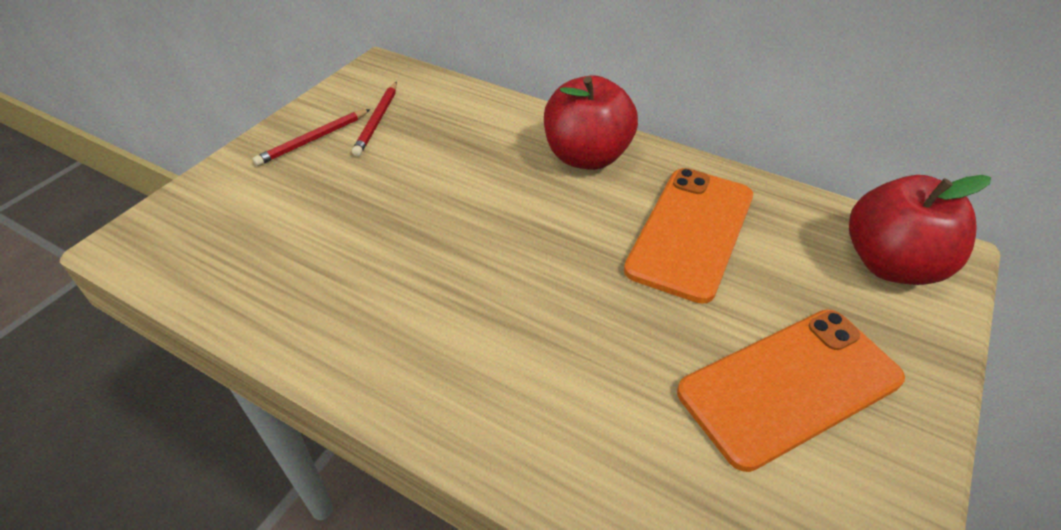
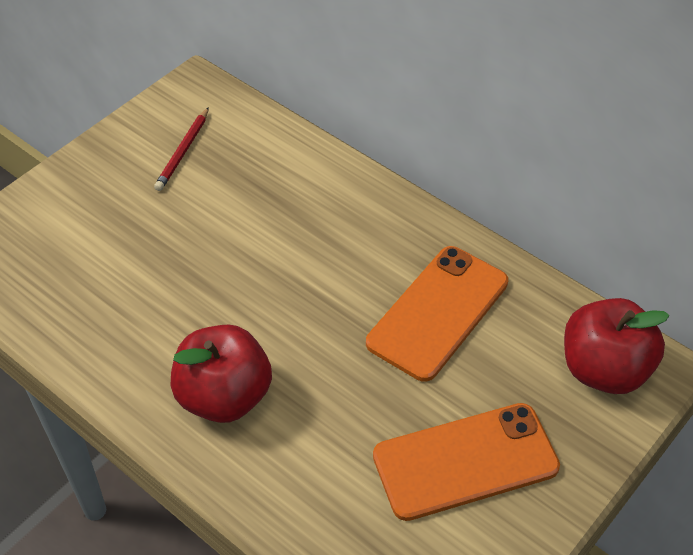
camera: 10 degrees right, 5 degrees up
(313, 139) = (121, 166): red pencil -> none
(586, 157) = (369, 219): red apple -> red apple (224, 396)

